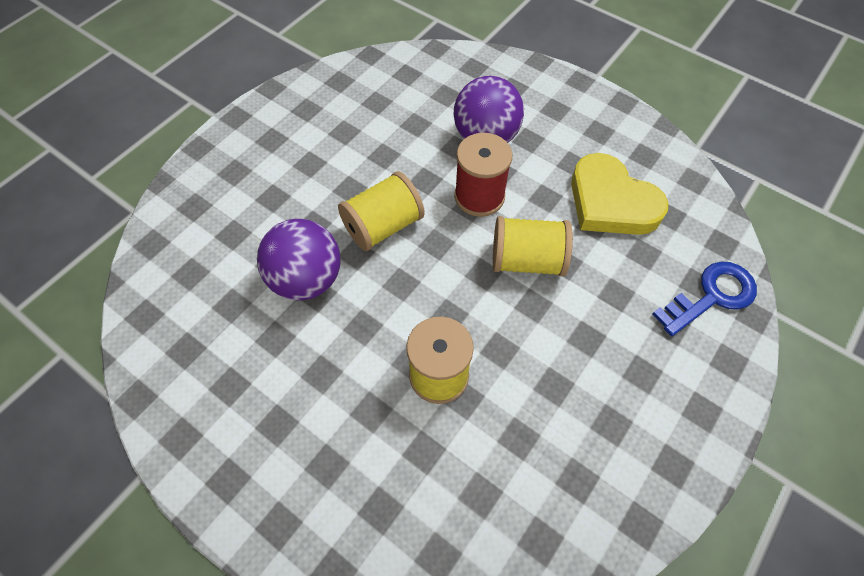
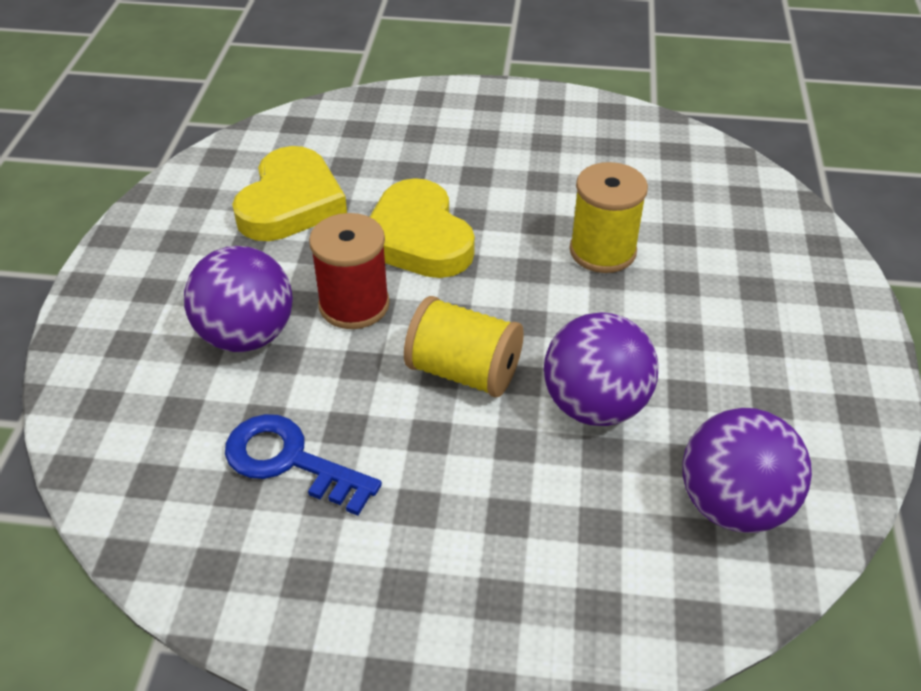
camera: 120 degrees left, 15 degrees down
(187, 305) = (733, 505): none -> purple ball
(527, 260) = (418, 238): yellow spool -> yellow heart
(711, 296) = (367, 118): blue key -> blue key (290, 461)

